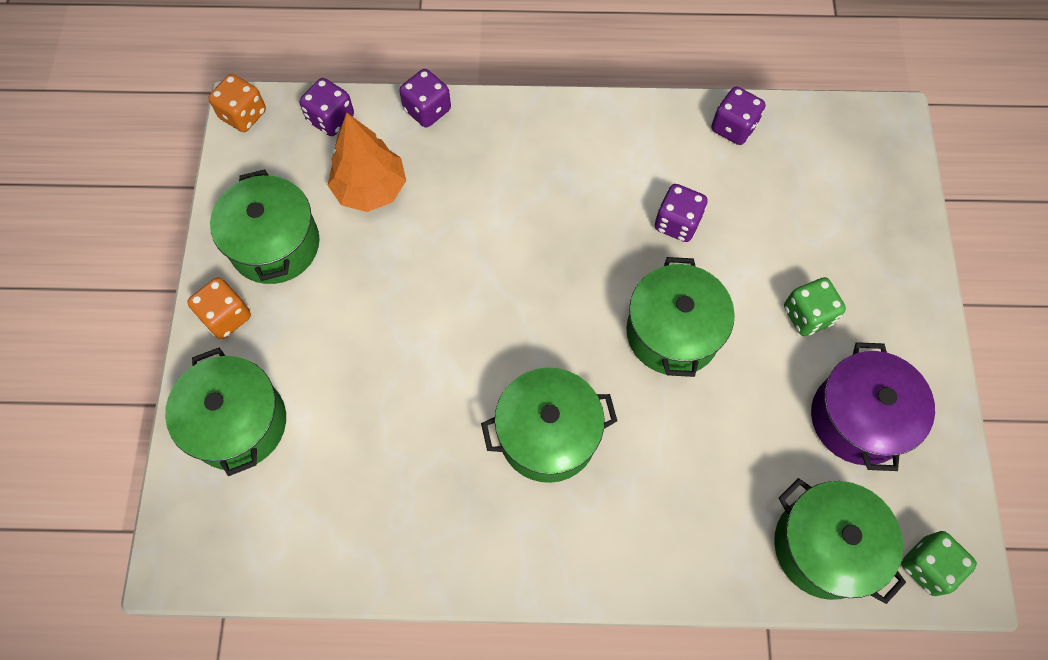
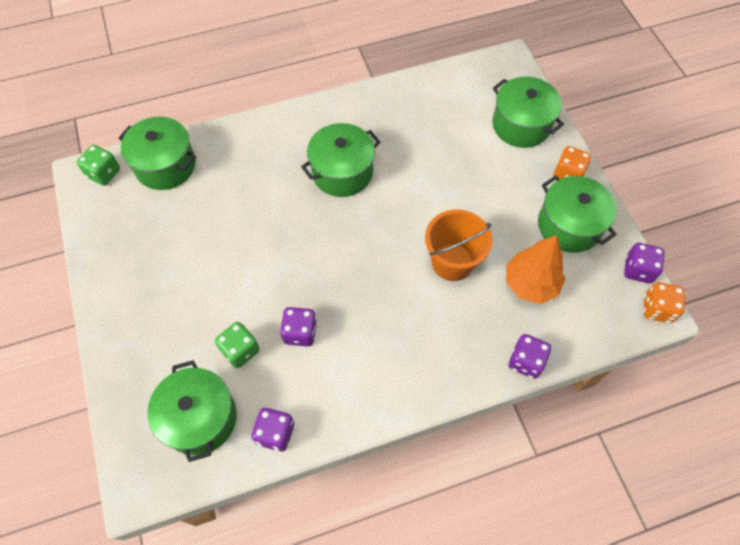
camera: 160 degrees right, 5 degrees down
(331, 119) = (592, 328): purple dice -> purple dice (638, 270)
(452, 247) = (452, 262): none -> orange bucket
(672, 332) = (283, 254): green pot -> green pot (200, 418)
(807, 315) = (192, 295): green dice -> green dice (240, 350)
(858, 418) = (150, 239): purple pot -> none

